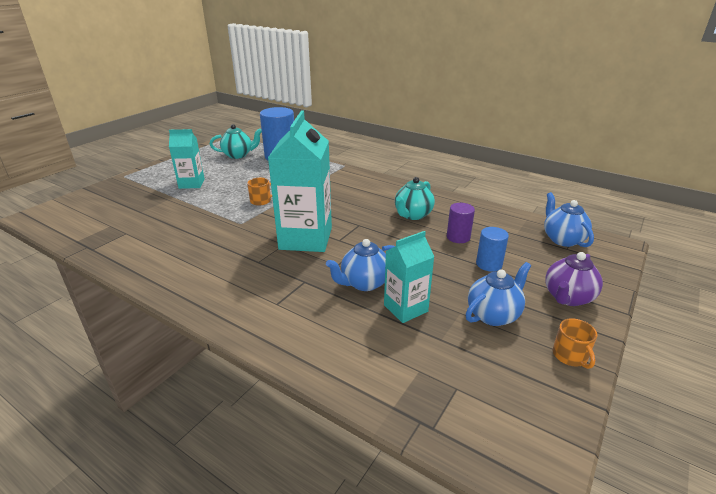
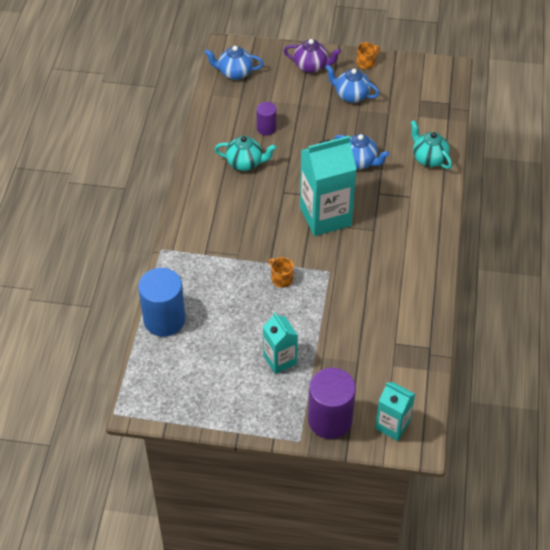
camera: 115 degrees left, 20 degrees up
(117, 189) = (330, 420): none -> purple cylinder
(238, 155) = (182, 365): turquoise teapot -> turquoise teapot (429, 159)
(405, 308) = (371, 134): turquoise carton -> turquoise carton (392, 425)
(489, 264) = (295, 106): blue cylinder -> none
(562, 239) = (234, 73): blue teapot -> blue teapot turned 45 degrees clockwise

